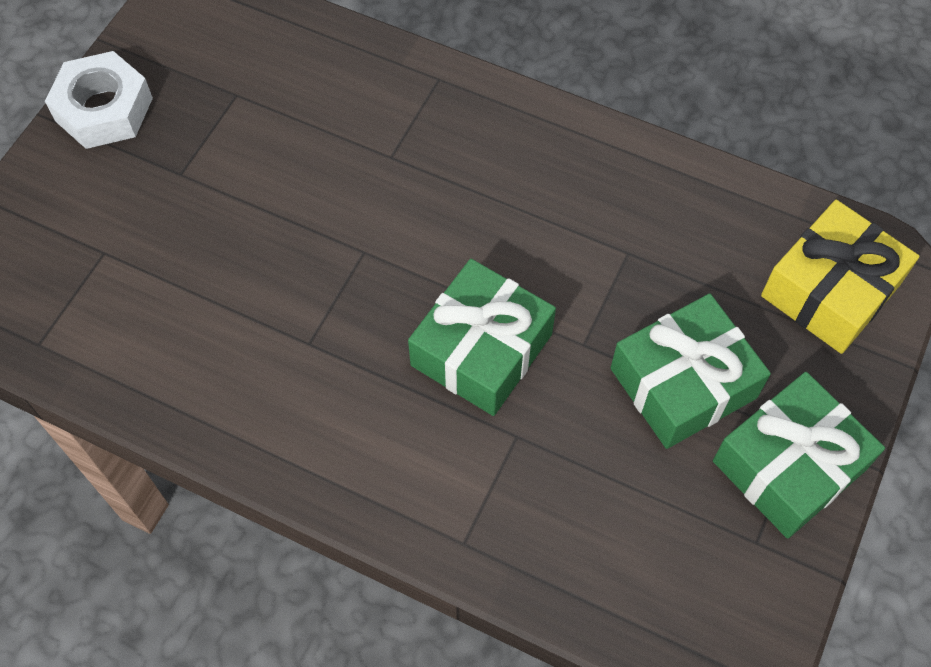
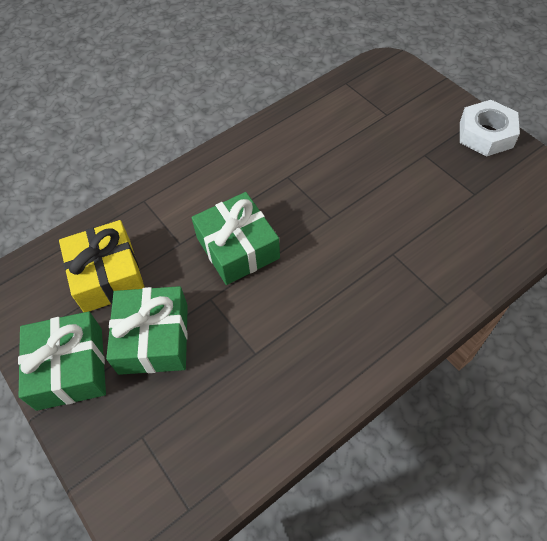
camera: 120 degrees right, 5 degrees down
(830, 290) = (154, 469): yellow gift -> yellow gift (108, 275)

